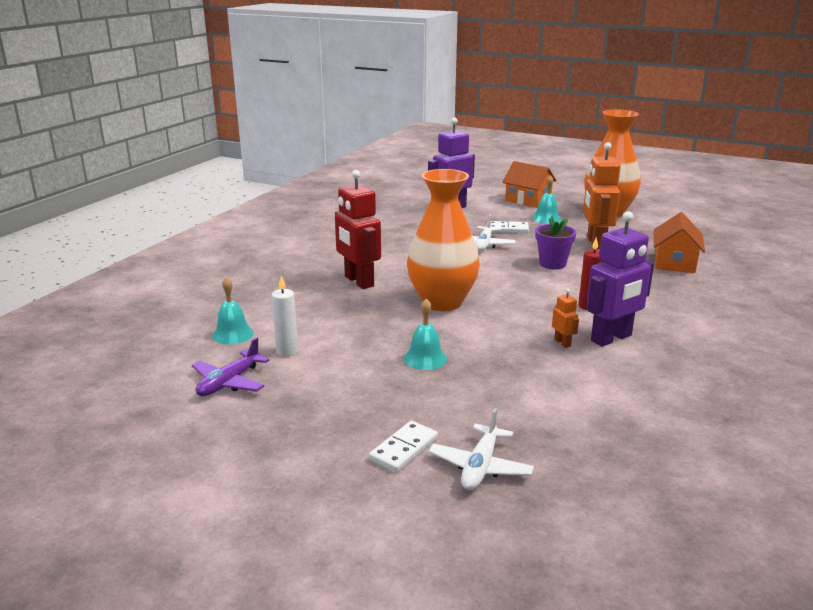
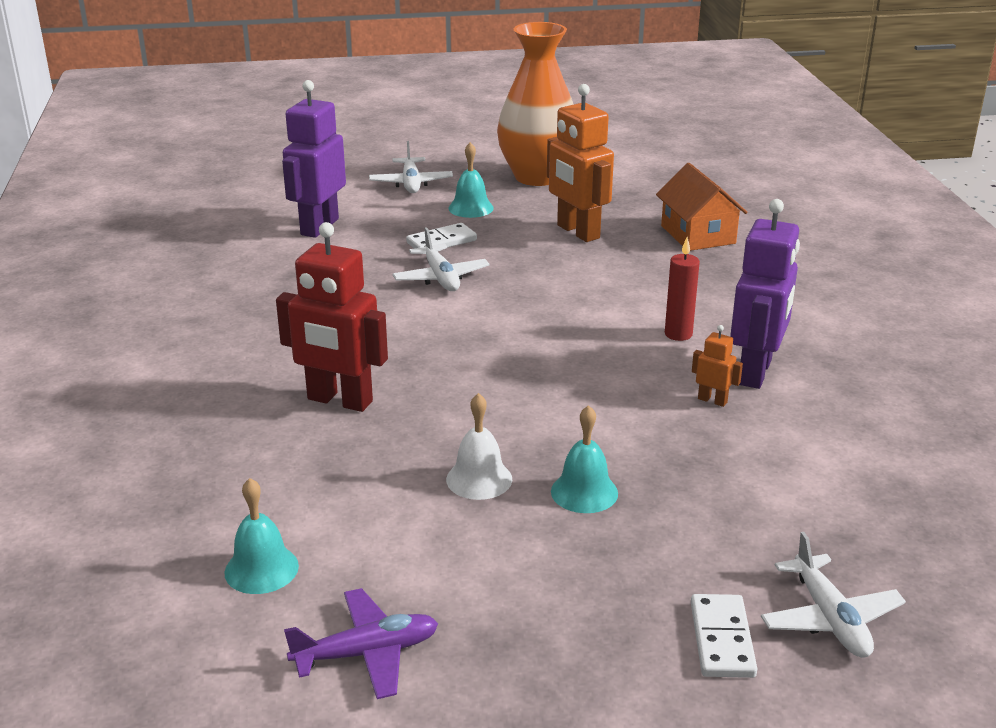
camera: 35 degrees left, 5 degrees up
(229, 382) = (366, 653): purple plane -> purple plane turned 105 degrees counterclockwise
(287, 351) = (384, 562): white candle -> none
(379, 334) = (479, 479): none -> white bell
(442, 302) = (498, 393): orange vase -> none
(528, 200) = (411, 183): orange house -> white plane
(552, 264) = (564, 282): purple flower pot -> none

